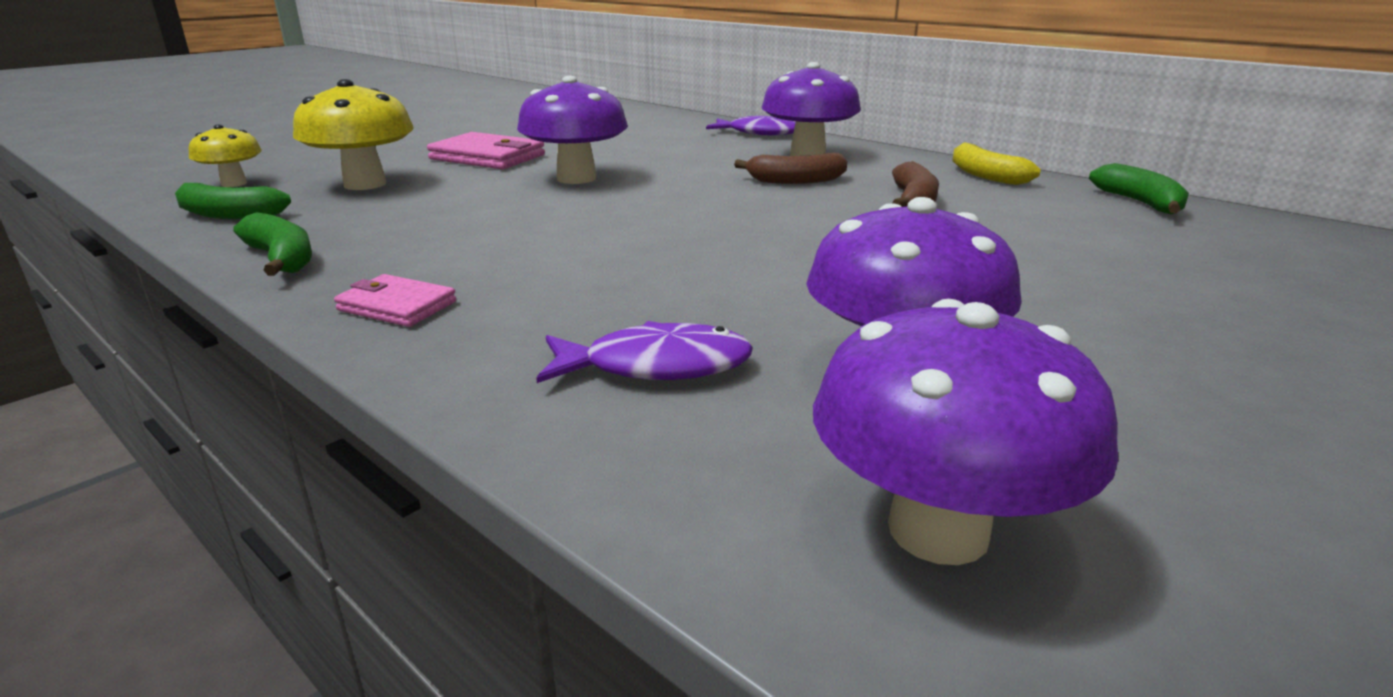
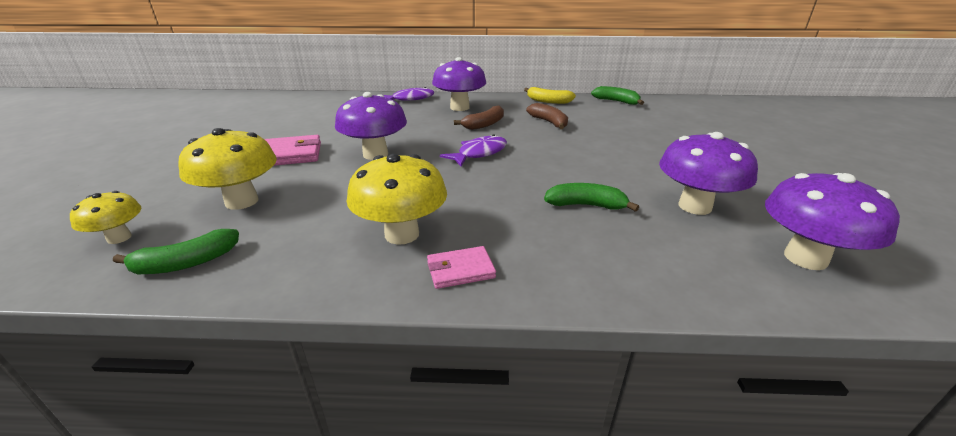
camera: 40 degrees left, 5 degrees up
(282, 259) = (317, 275): green banana -> green banana (586, 205)
(424, 255) = (402, 234): none -> yellow mushroom
(656, 366) = (627, 242): purple fish -> purple fish (479, 153)

